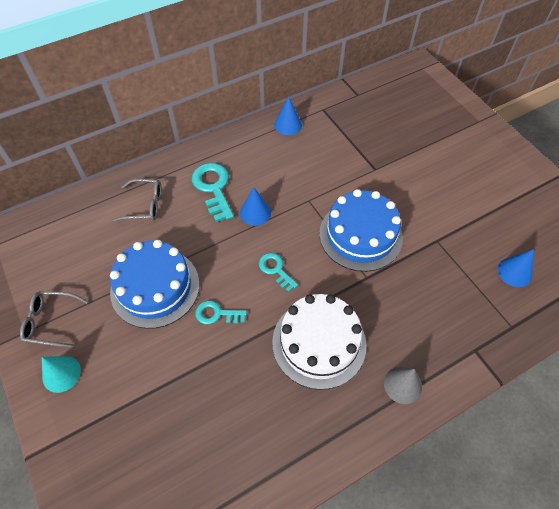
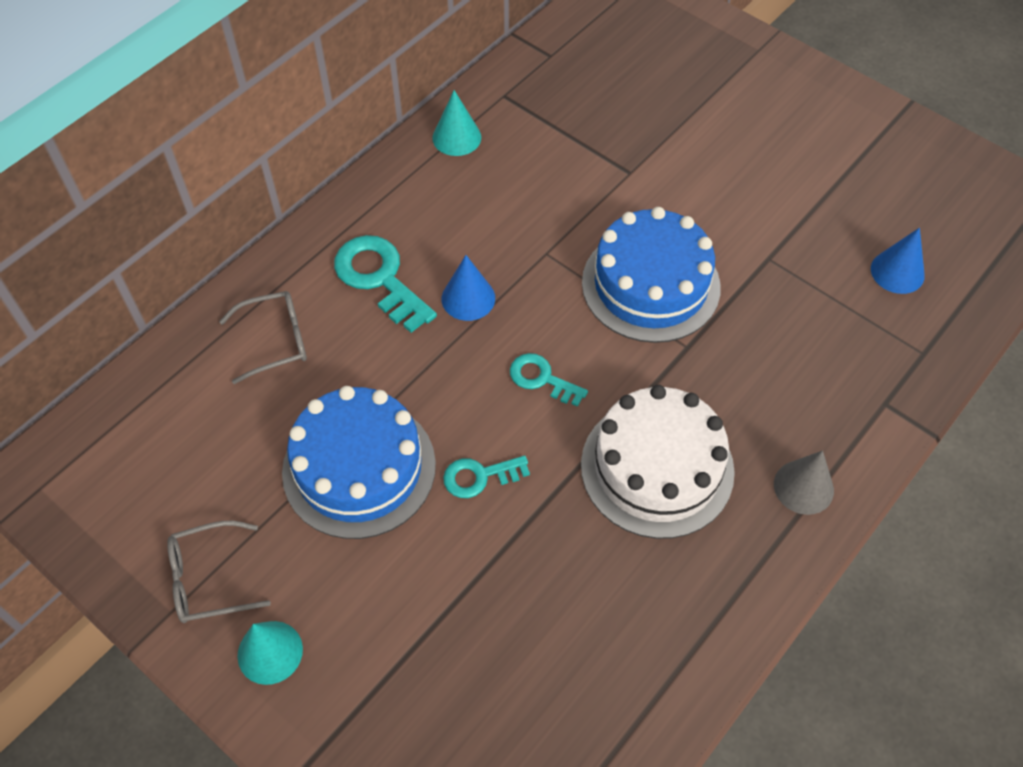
camera: 20 degrees left, 0 degrees up
(288, 125) = (456, 137): blue cone -> turquoise cone

